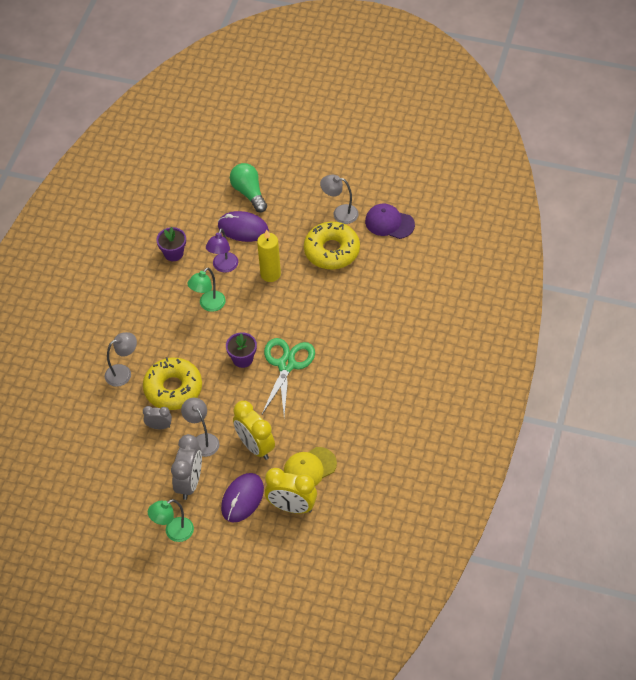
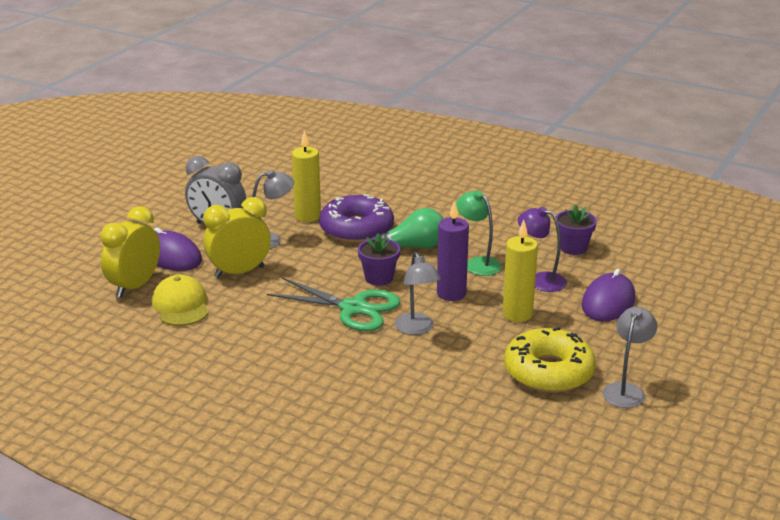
camera: 100 degrees right, 25 degrees down
(123, 372) = (396, 202): grey lamp -> grey lamp (417, 329)
(159, 426) = (307, 216): grey clock -> yellow candle
(173, 389) = (356, 229): yellow donut -> purple donut
(173, 532) = (161, 212): green lamp -> none
(249, 193) = (678, 314): green light bulb -> green light bulb (413, 247)
(253, 313) = (451, 294): none -> purple candle
(389, 223) = (597, 438): purple cap -> none

